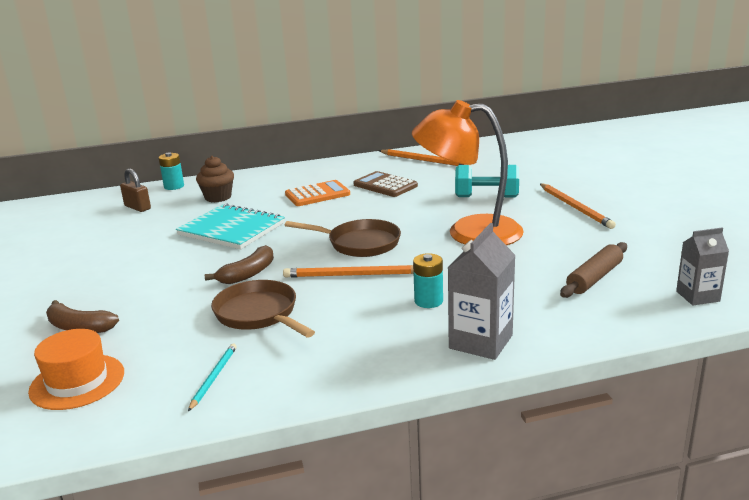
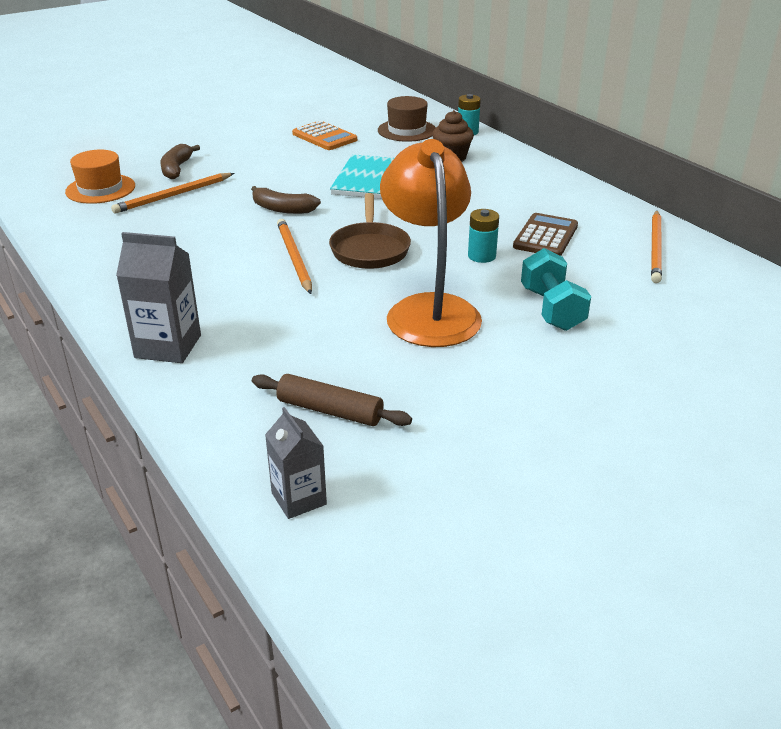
camera: 70 degrees right, 10 degrees up
(137, 207) = (407, 130): brown padlock -> brown hat
(214, 377) = (105, 234): turquoise pencil -> none
(259, 314) = (207, 230): brown pan -> none
(317, 194) = (491, 203): orange calculator -> orange calculator (324, 137)
(428, 301) = (247, 307): turquoise battery -> turquoise battery (481, 256)
(575, 208) = (556, 383): orange pencil -> orange pencil (173, 195)

